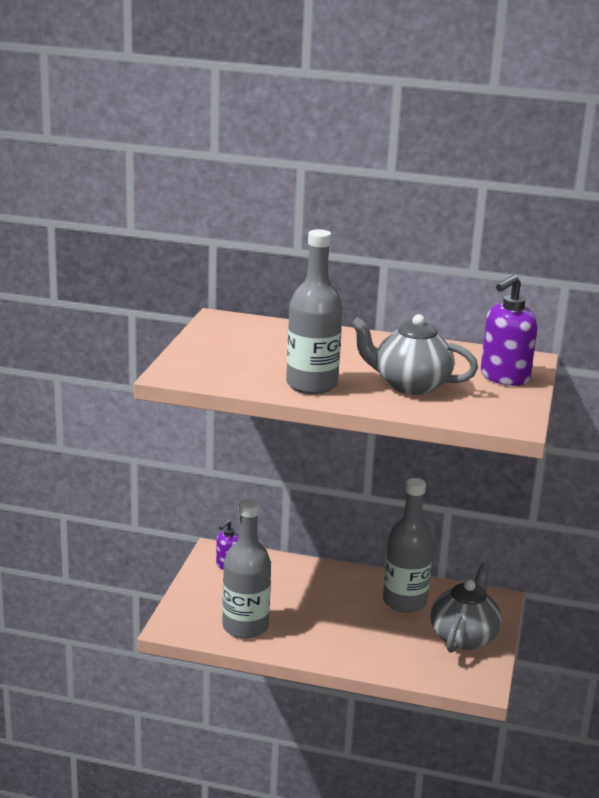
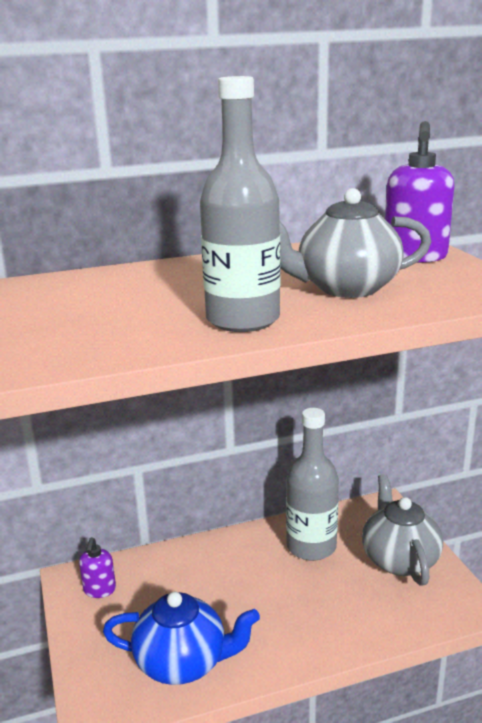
camera: 30 degrees left, 0 degrees up
(245, 627) = (182, 662): grey bottle -> blue teapot

